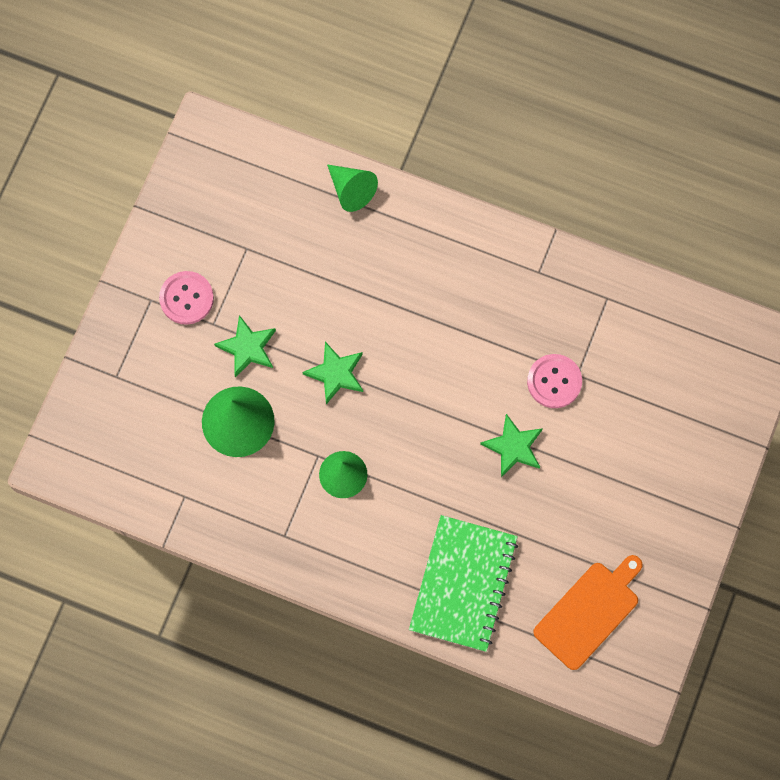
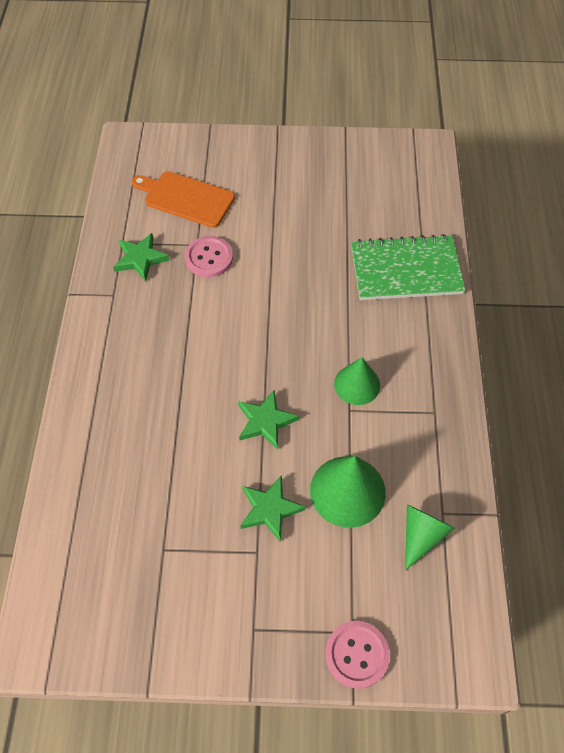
camera: 110 degrees left, 15 degrees down
(186, 298) = (239, 591): pink button -> pink button (357, 654)
(351, 190) = (71, 470): green cone -> green cone (421, 535)
(513, 447) = (276, 269): green star -> green star (140, 259)
(589, 612) = (384, 188): orange cutting board -> orange cutting board (186, 198)

